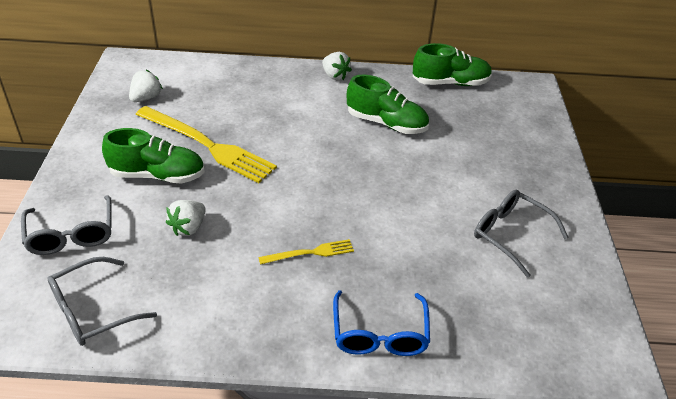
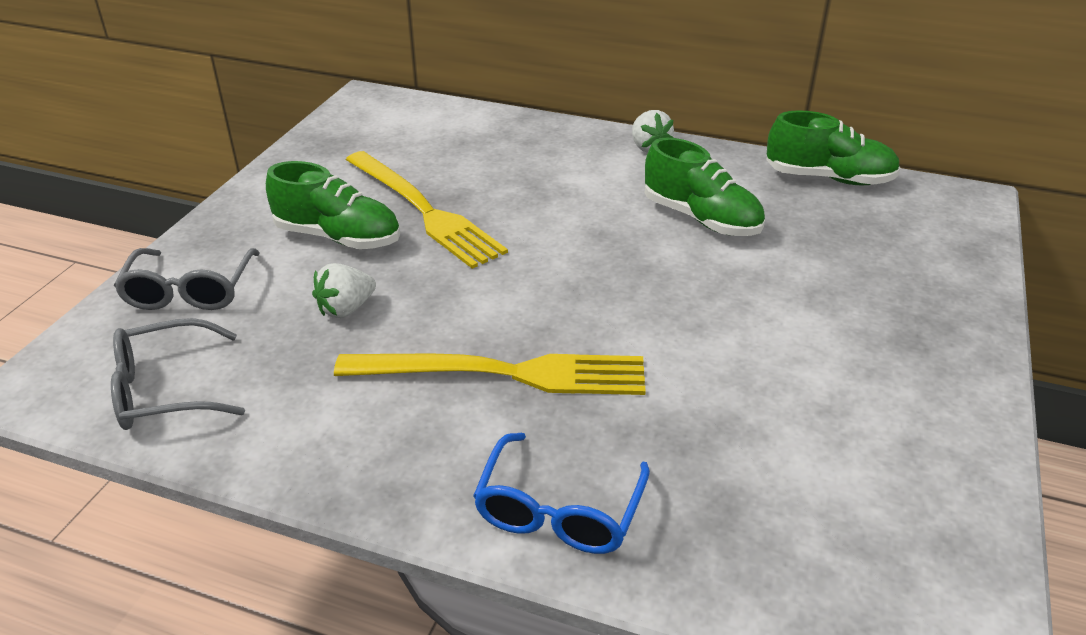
camera: 20 degrees right, 5 degrees down
(146, 98) = (371, 143): white strawberry -> none
(310, 253) = (503, 373): yellow fork -> yellow fork, size x2.06
(511, 235) = (846, 408): grey glasses -> none

